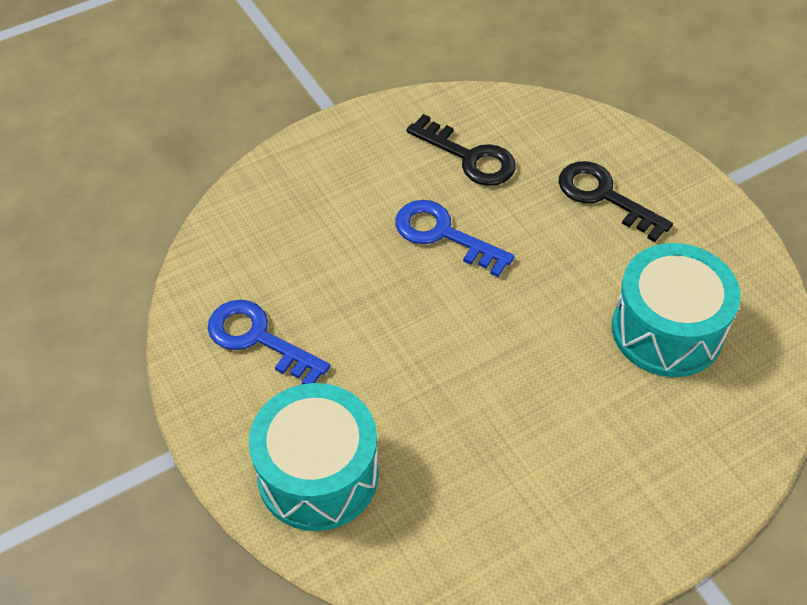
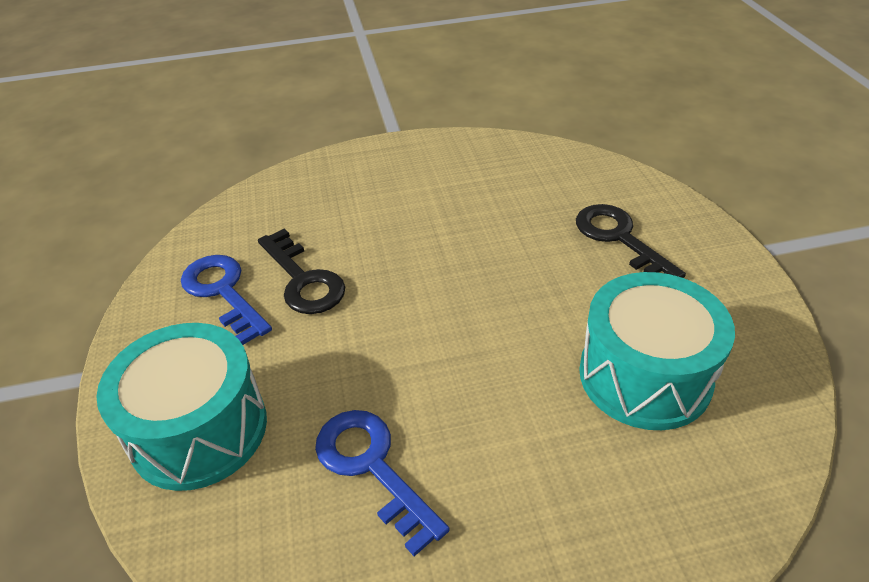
camera: 20 degrees right, 10 degrees down
(443, 235) = (442, 241): blue key -> blue key (372, 467)
(469, 157) = (498, 185): black key -> black key (303, 280)

